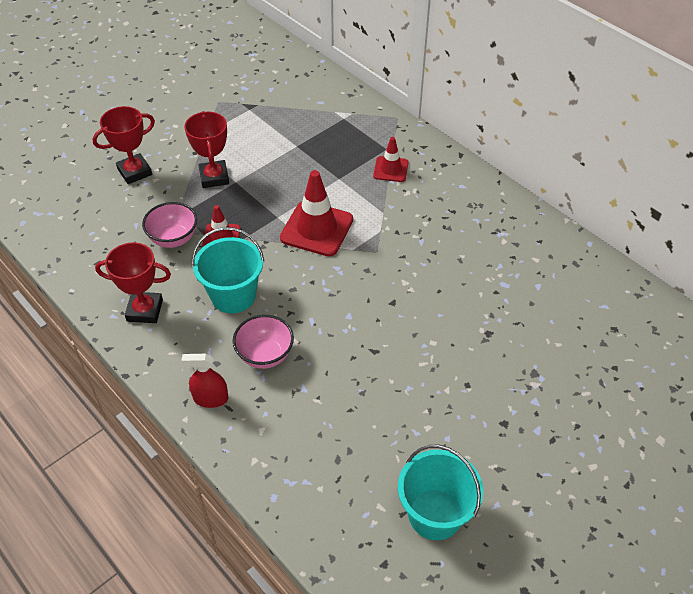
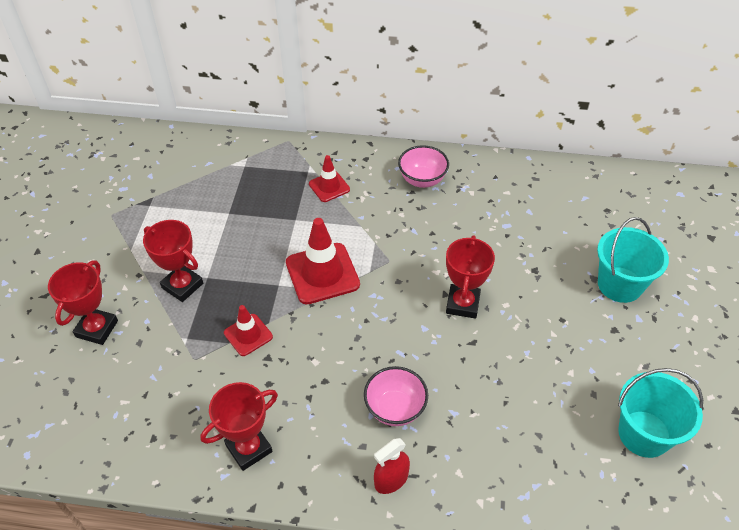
camera: 40 degrees left, 0 degrees up
(173, 239) = (205, 365): pink bowl -> pink bowl (422, 180)
(233, 295) = (314, 378): turquoise bucket -> turquoise bucket (620, 284)
(398, 318) = (462, 304): none -> red trophy

